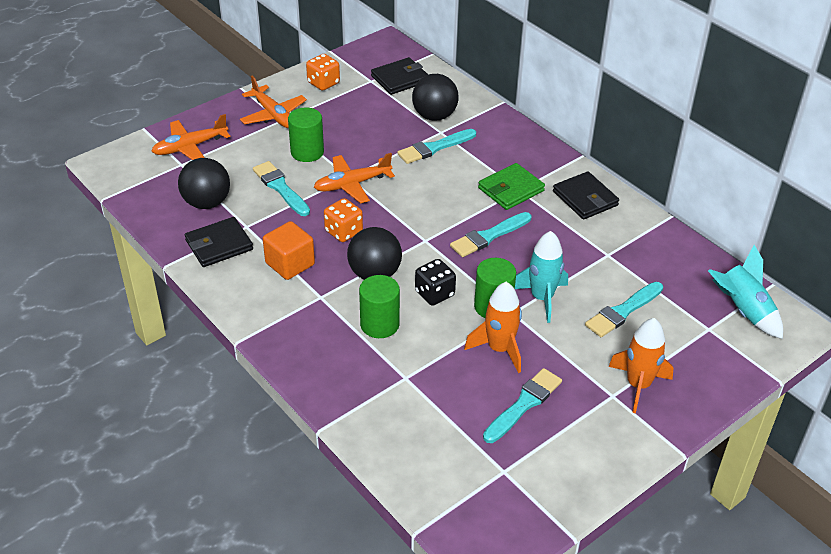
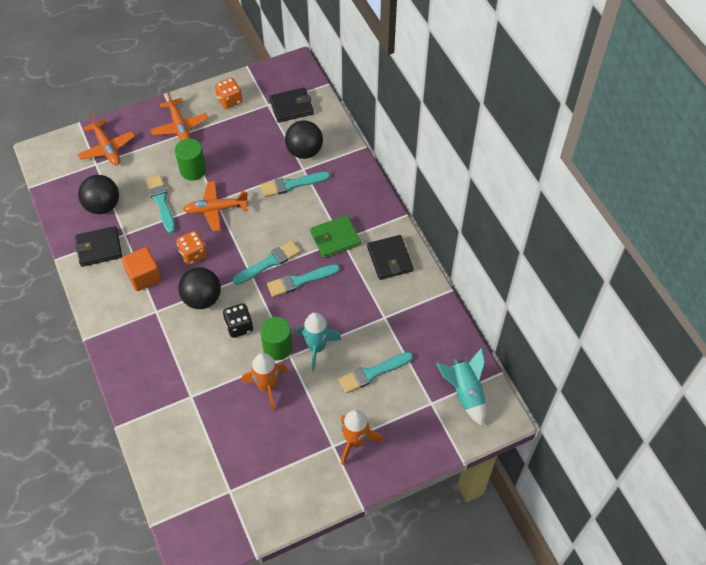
camera: 15 degrees right, 15 degrees up
(190, 147) = (107, 148): orange plane -> orange plane turned 105 degrees counterclockwise
(379, 324) = (189, 345): green cylinder -> none
(524, 404) = (266, 438): turquoise brush -> turquoise brush (269, 262)

